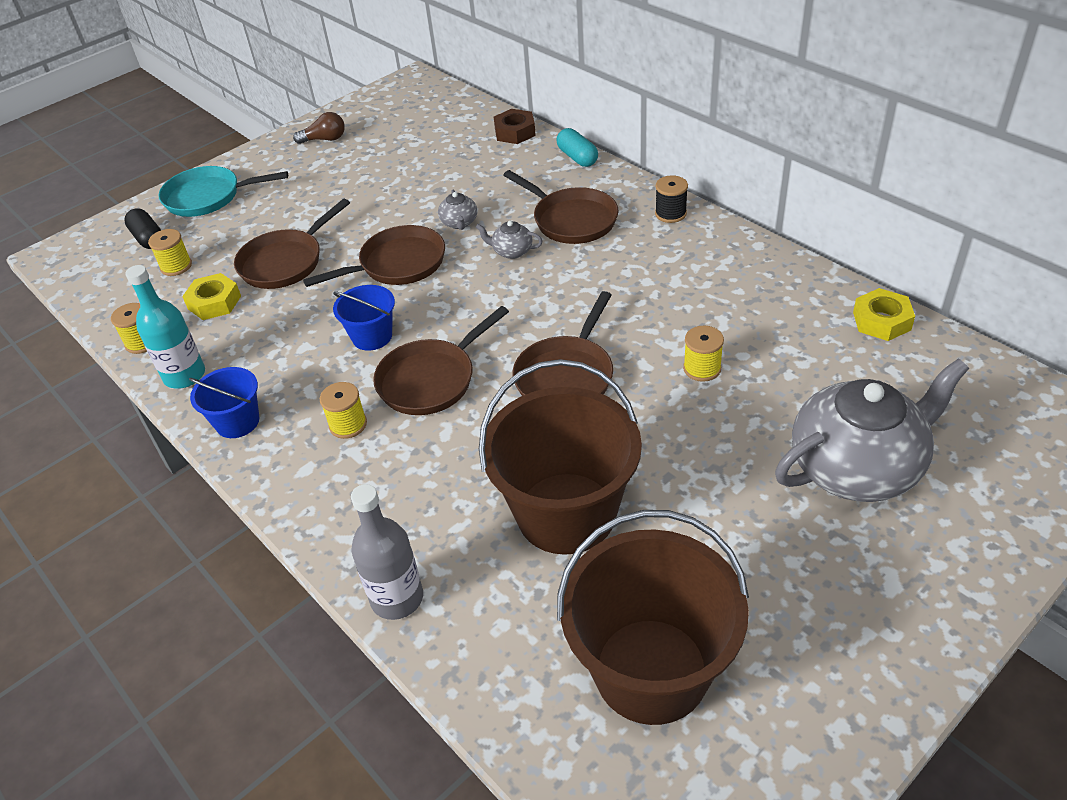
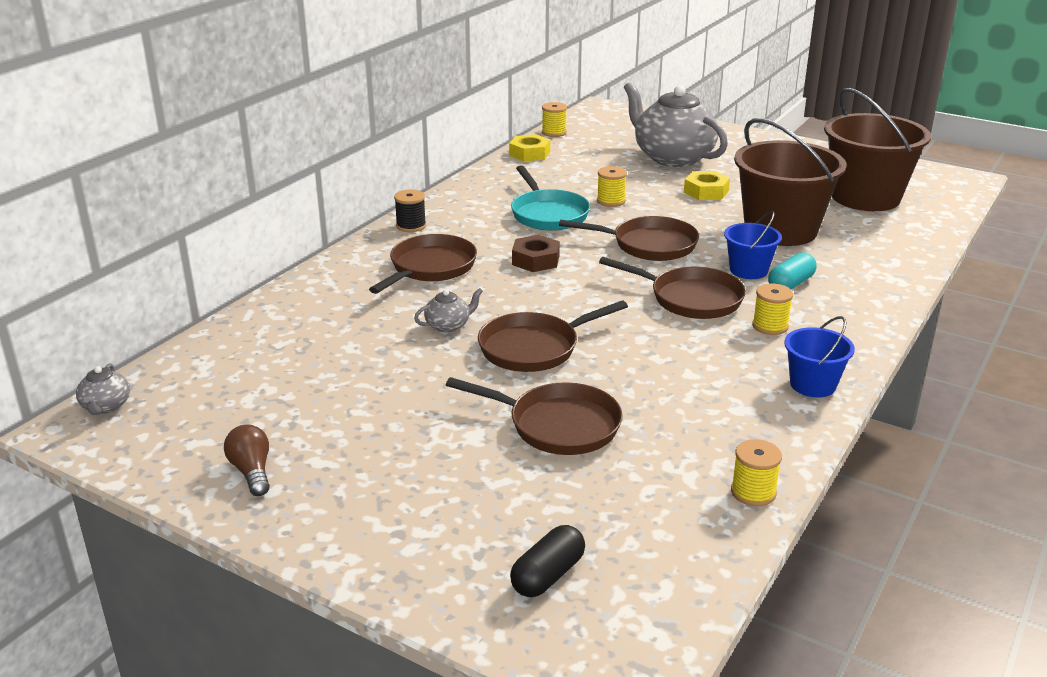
camera: 110 degrees left, 15 degrees down
(176, 266) = (601, 518): yellow spool -> yellow spool (554, 132)
(184, 375) = (780, 439): turquoise bottle -> none
(208, 197) = (425, 547): turquoise pan -> turquoise pan (548, 214)
(214, 302) = (655, 458): yellow nut -> yellow nut (706, 191)
(372, 336) = (653, 339): blue bucket -> blue bucket (748, 270)
(397, 598) = (902, 273): grey bottle -> none
(398, 264) = (534, 348): brown pan -> brown pan turned 75 degrees counterclockwise
(511, 251) = (491, 290): grey teapot -> grey teapot (106, 406)
(515, 132) = (249, 321): brown nut -> brown nut (536, 260)
(577, 157) = (310, 278): turquoise capsule -> turquoise capsule (790, 284)

